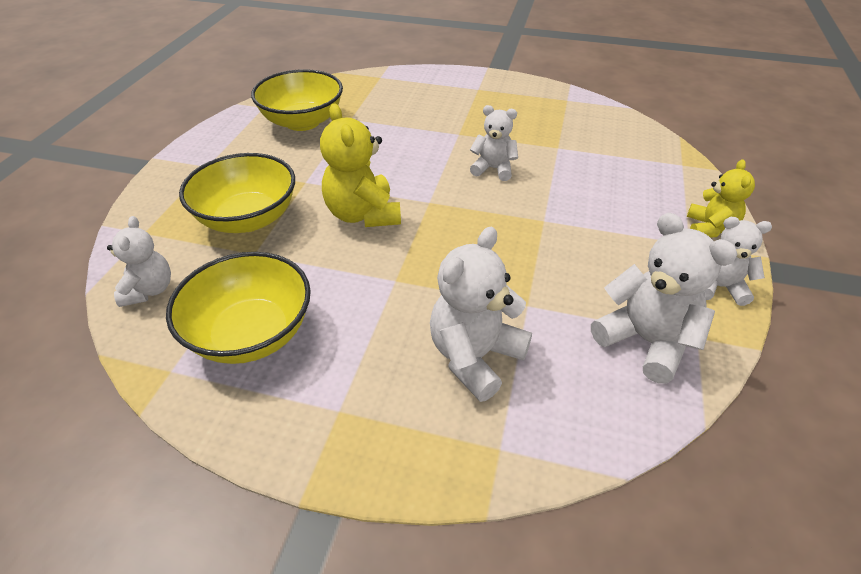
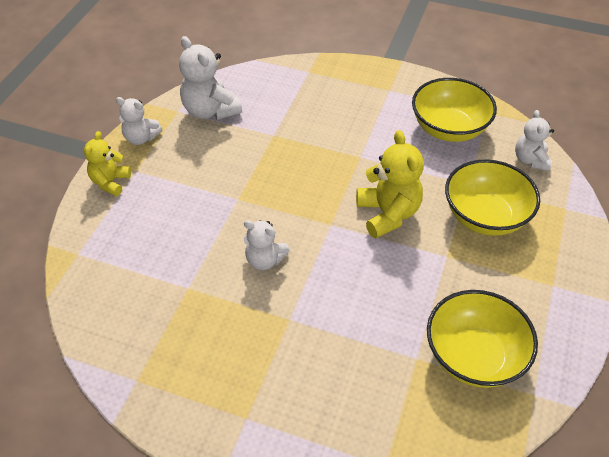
camera: 175 degrees left, 5 degrees up
(475, 356) = (313, 109): white teddy bear -> none

